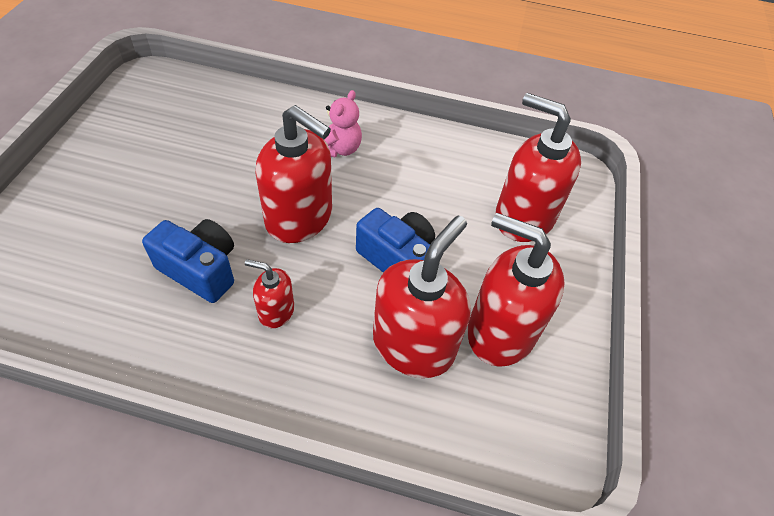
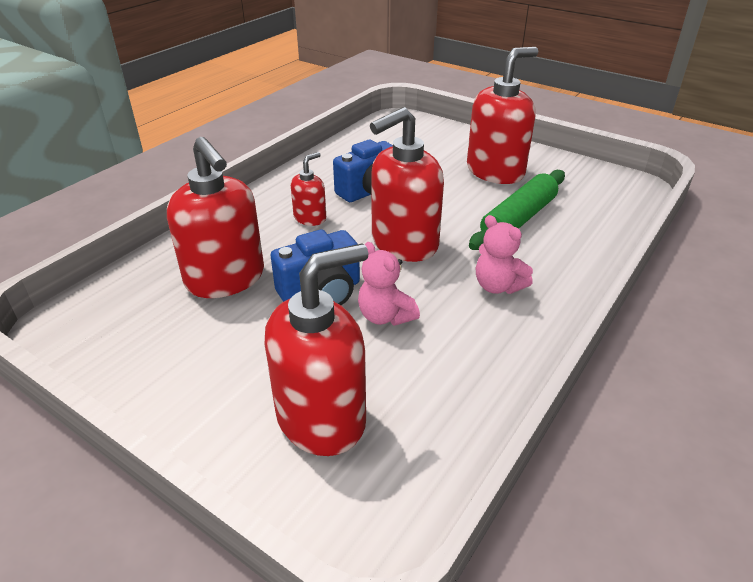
camera: 115 degrees right, 15 degrees down
(230, 145) = (518, 219): none -> green rolling pin
(408, 208) = (385, 316): none -> pink teddy bear
(500, 332) = (192, 337): red soap dispenser -> red soap dispenser (495, 171)

